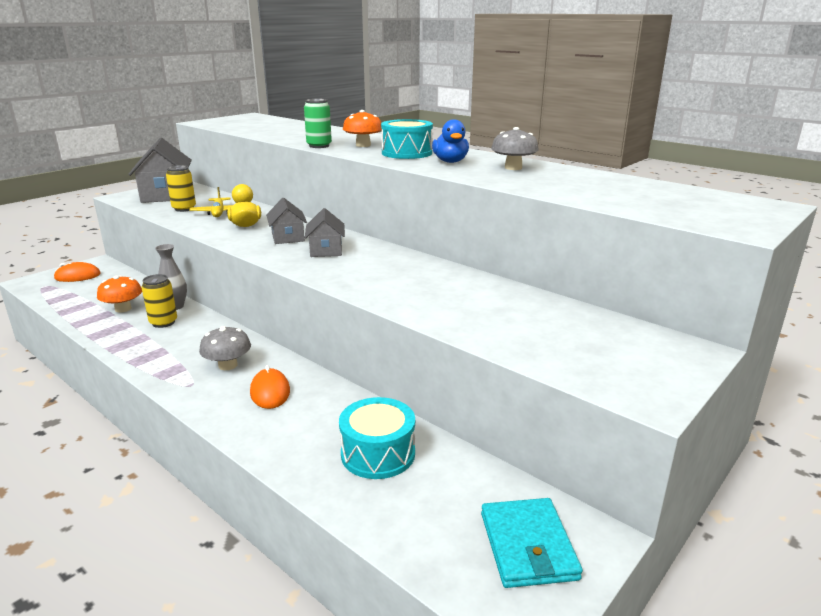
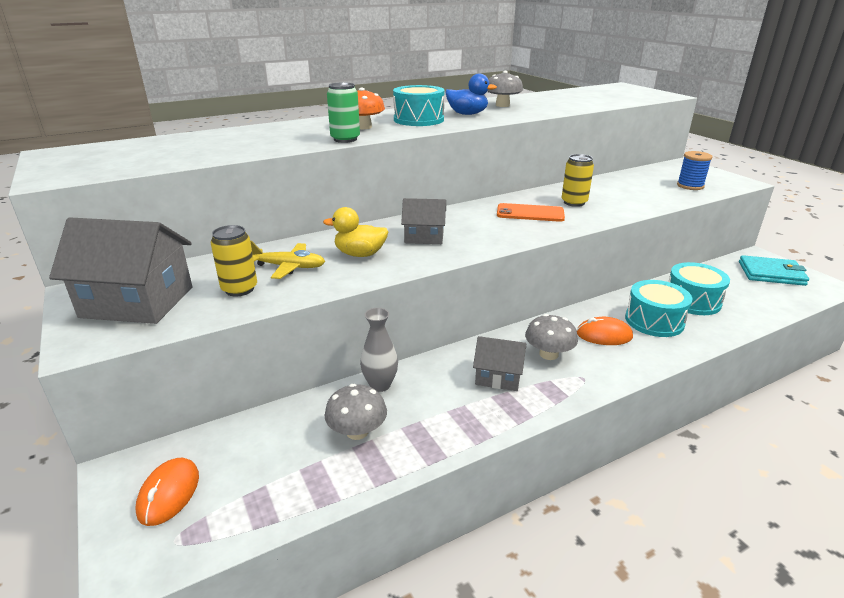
camera: 70 degrees left, 5 degrees up
(123, 309) = (357, 431): orange mushroom -> grey mushroom
(163, 322) = (424, 395): yellow can -> yellow can (574, 202)
(312, 423) = (654, 321): none -> turquoise drum
(326, 250) = (476, 225): grey house -> grey house (498, 376)
(371, 267) = (530, 213): none -> orange phone
(570, 353) = (690, 186): none -> blue spool

